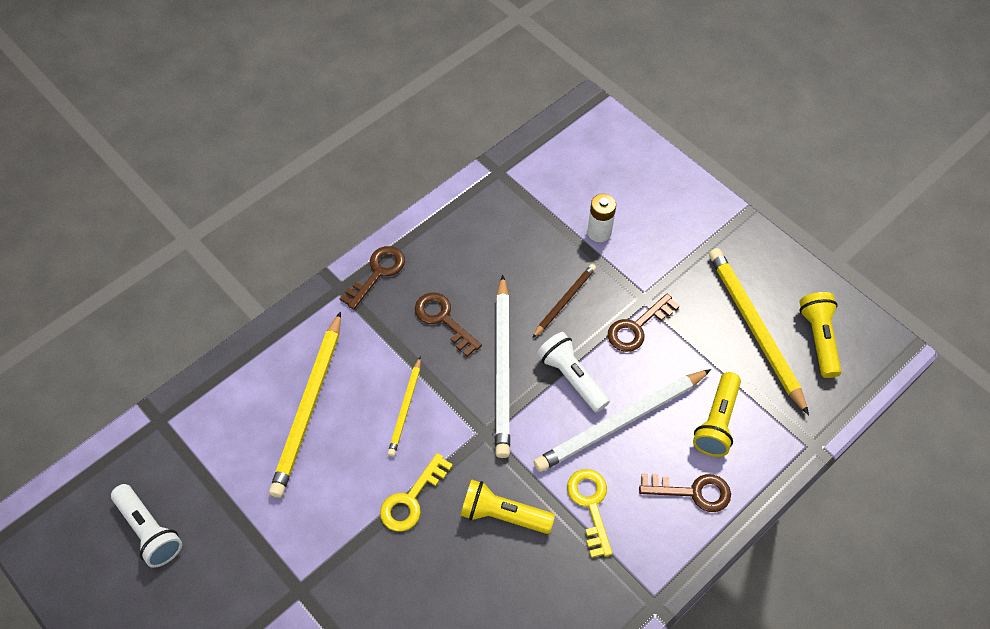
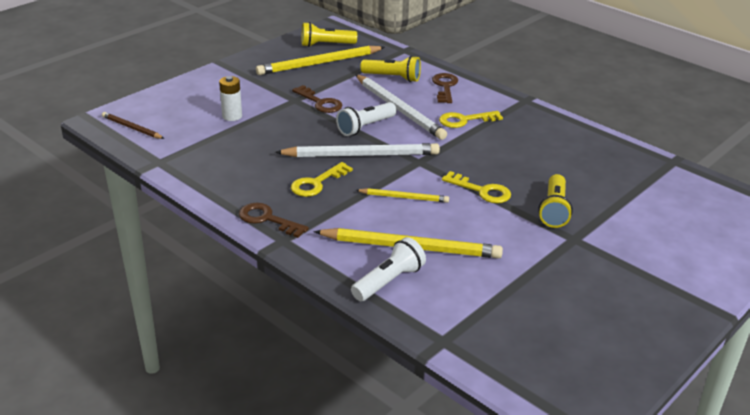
camera: 95 degrees left, 25 degrees down
(149, 531) = (556, 329): white flashlight -> white flashlight (389, 281)
(443, 319) = (316, 183): brown key -> yellow key
(503, 514) = (482, 152): yellow flashlight -> yellow flashlight (554, 210)
(564, 301) = (297, 130): brown pencil -> brown pencil (132, 128)

